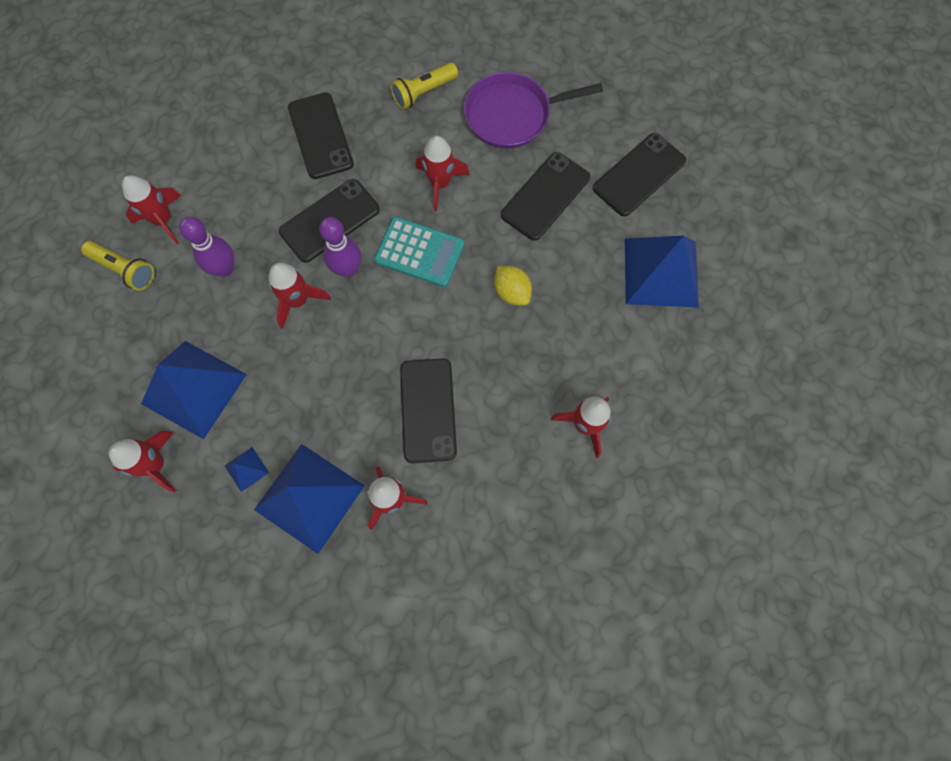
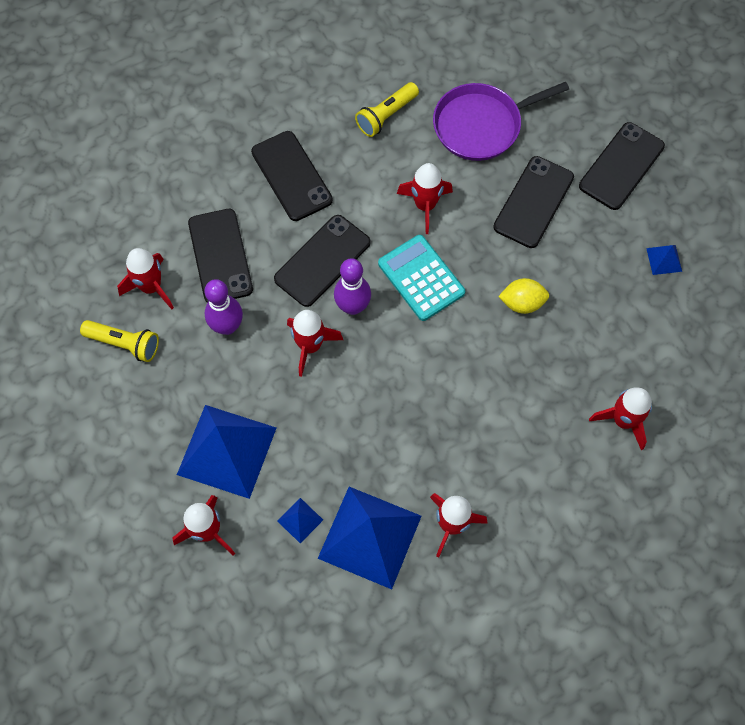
camera: 10 degrees left, 5 degrees down
(419, 252) = (421, 278): turquoise calculator -> turquoise calculator turned 135 degrees counterclockwise
(428, 410) = (466, 432): black phone -> black phone (220, 256)
(511, 292) = (522, 303): yellow lemon -> yellow lemon turned 45 degrees counterclockwise
(661, 272) = (664, 259): blue pyramid -> blue pyramid, size x0.42

